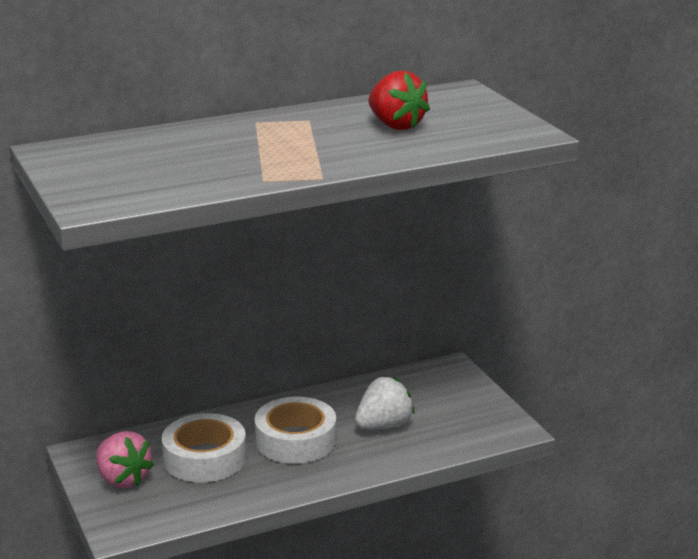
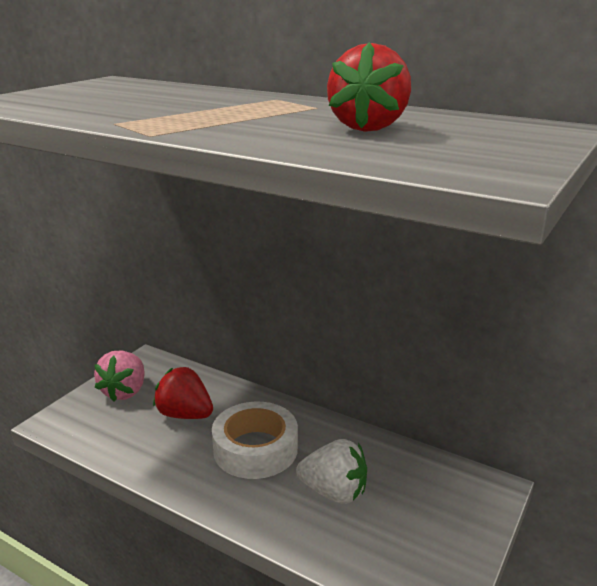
camera: 55 degrees right, 0 degrees up
(205, 458) = (185, 414): white tape -> red strawberry

